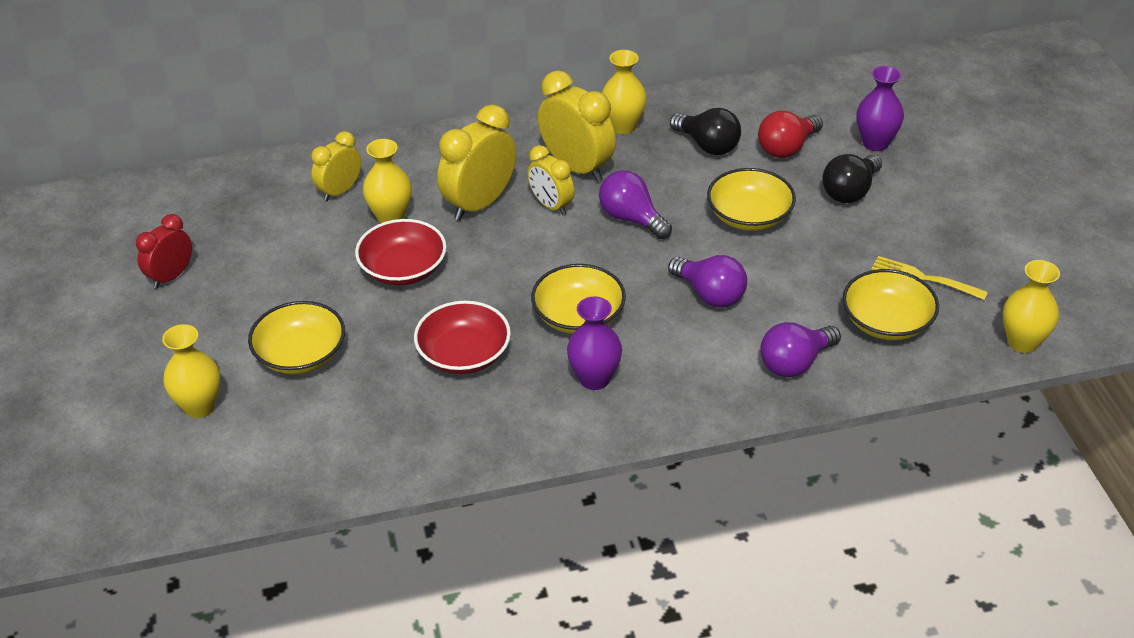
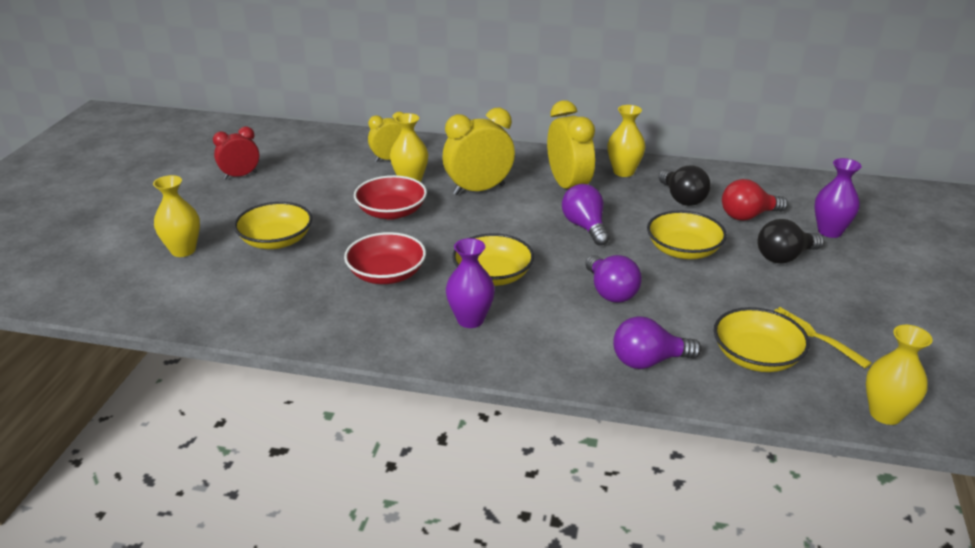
camera: 25 degrees right, 10 degrees down
(551, 205) = (530, 204): yellow clock -> none

